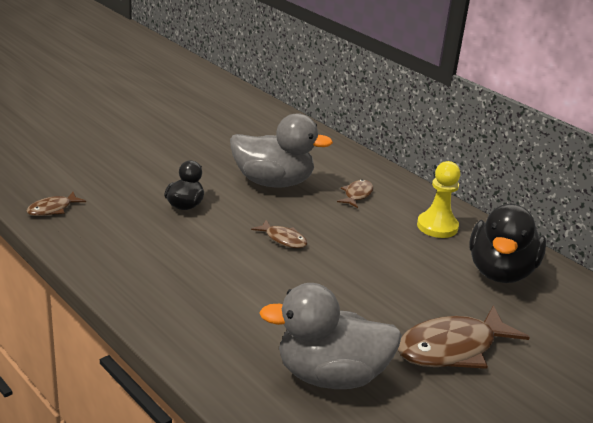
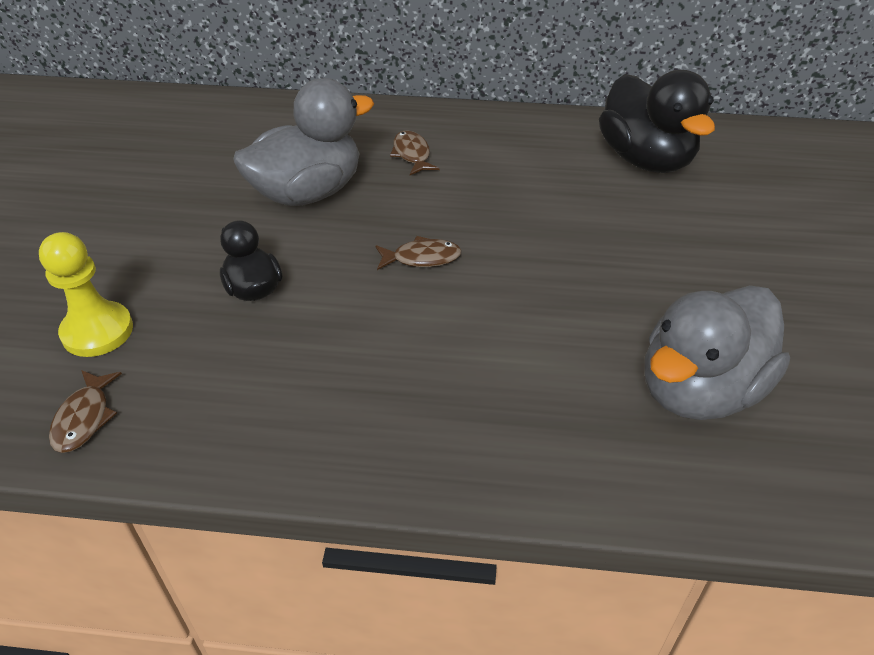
camera: 40 degrees left, 15 degrees up
(437, 226) = (531, 144): yellow pawn -> yellow pawn (97, 331)
(452, 348) = (733, 271): brown fish -> none

